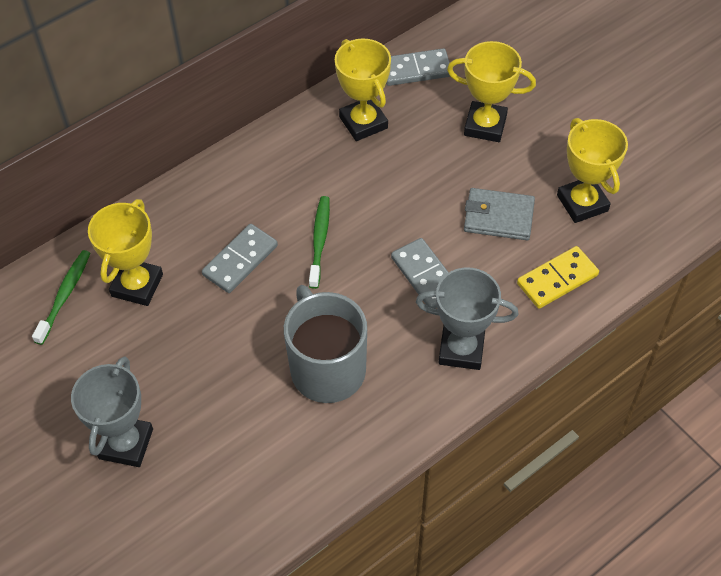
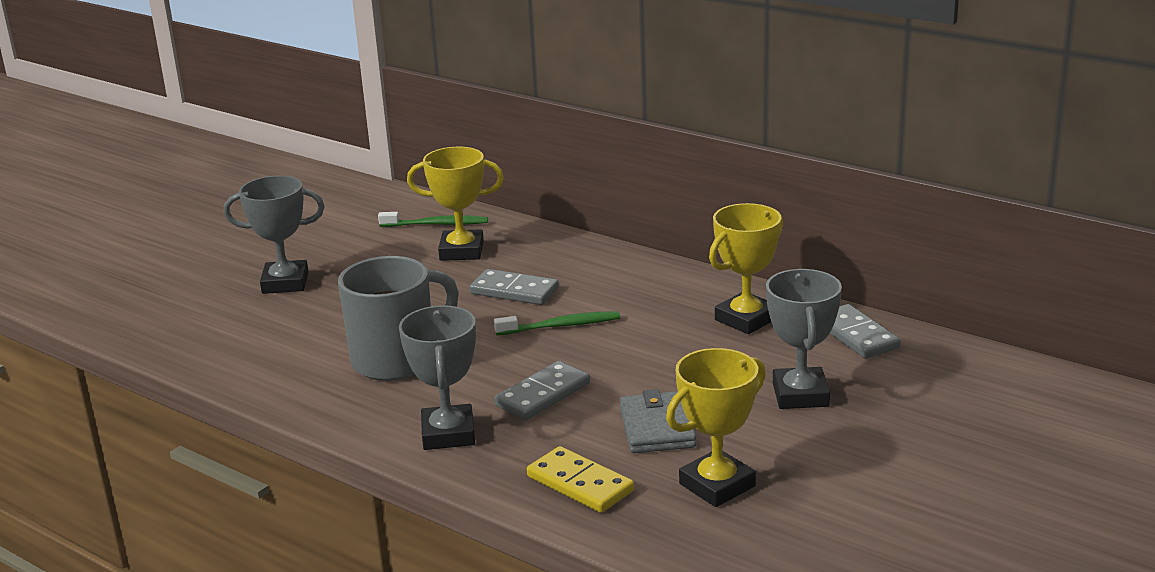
camera: 75 degrees right, 30 degrees down
(485, 125) = (800, 395): yellow trophy -> grey trophy

